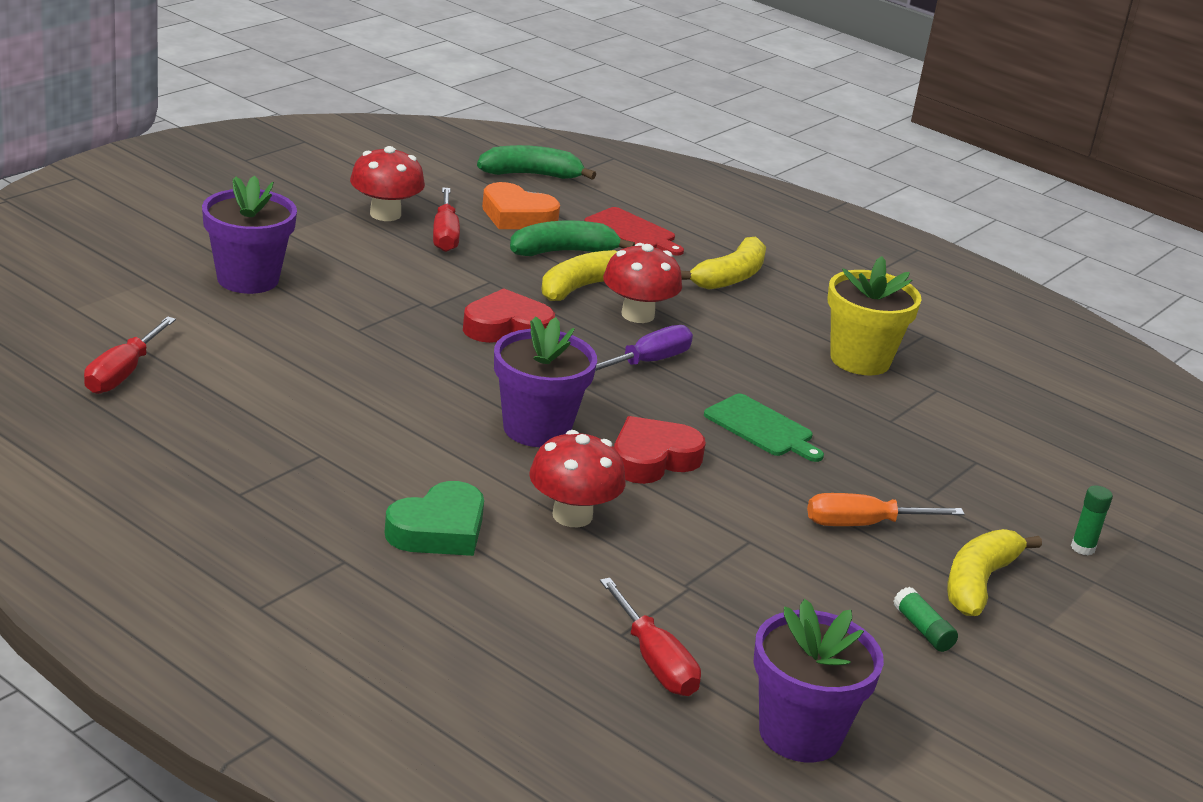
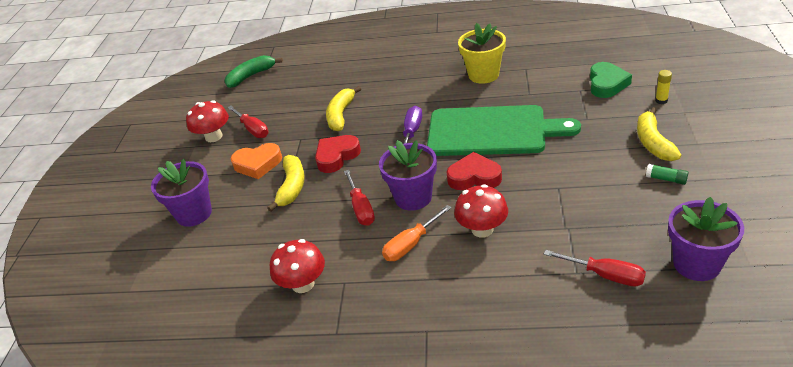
camera: 25 degrees left, 10 degrees up
(123, 373) = (198, 310): red screwdriver -> red screwdriver (361, 208)
(439, 530) = (442, 281): green heart -> green heart (607, 84)
(517, 216) = (270, 99): orange heart -> orange heart (258, 164)
(563, 252) = (311, 104): green banana -> none
(632, 232) = (326, 75): red cutting board -> none
(637, 315) = (379, 113): red mushroom -> red mushroom (303, 284)
(652, 459) = (474, 177): red heart -> red heart turned 75 degrees clockwise
(729, 277) = (389, 71): yellow banana -> yellow banana (292, 187)
(761, 428) = (492, 131): green cutting board -> green cutting board, size x2.23
(863, 524) = (584, 147): orange screwdriver -> orange screwdriver (411, 244)
(1082, 548) = (661, 100): green glue stick -> yellow glue stick

